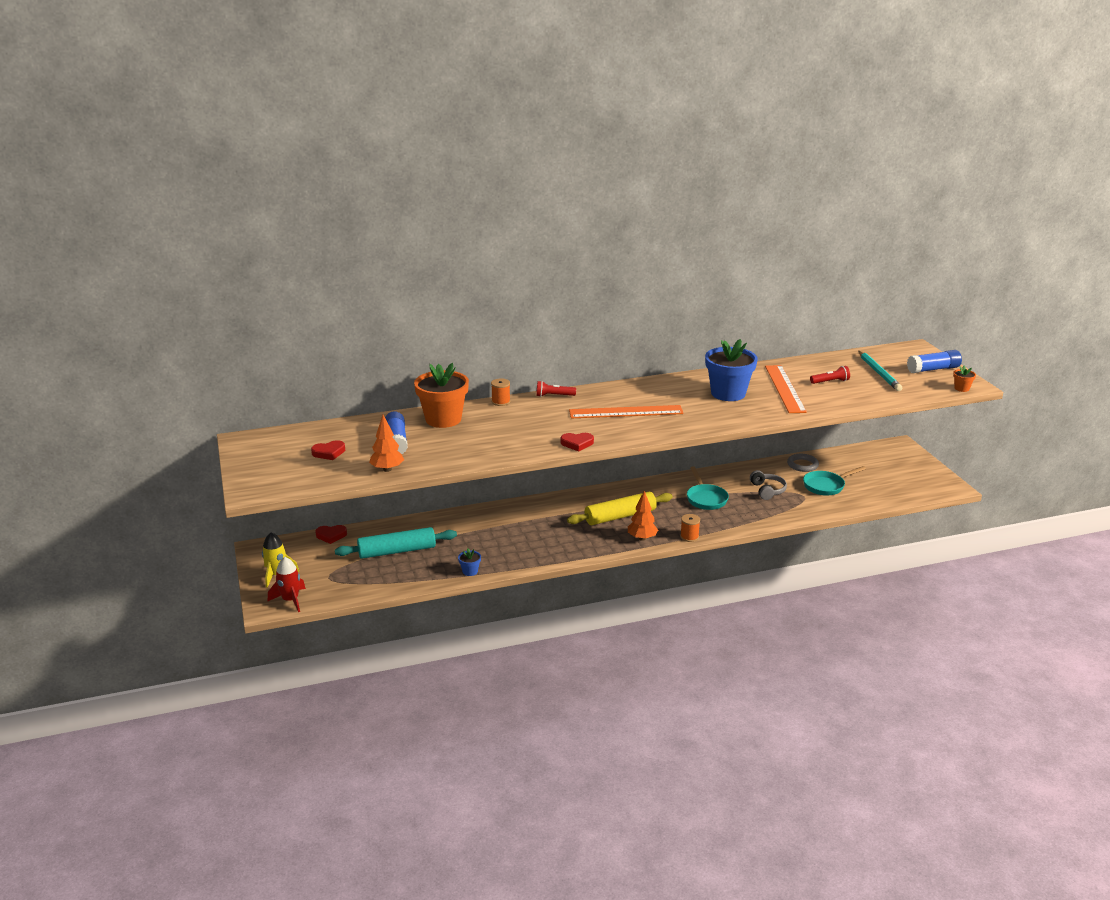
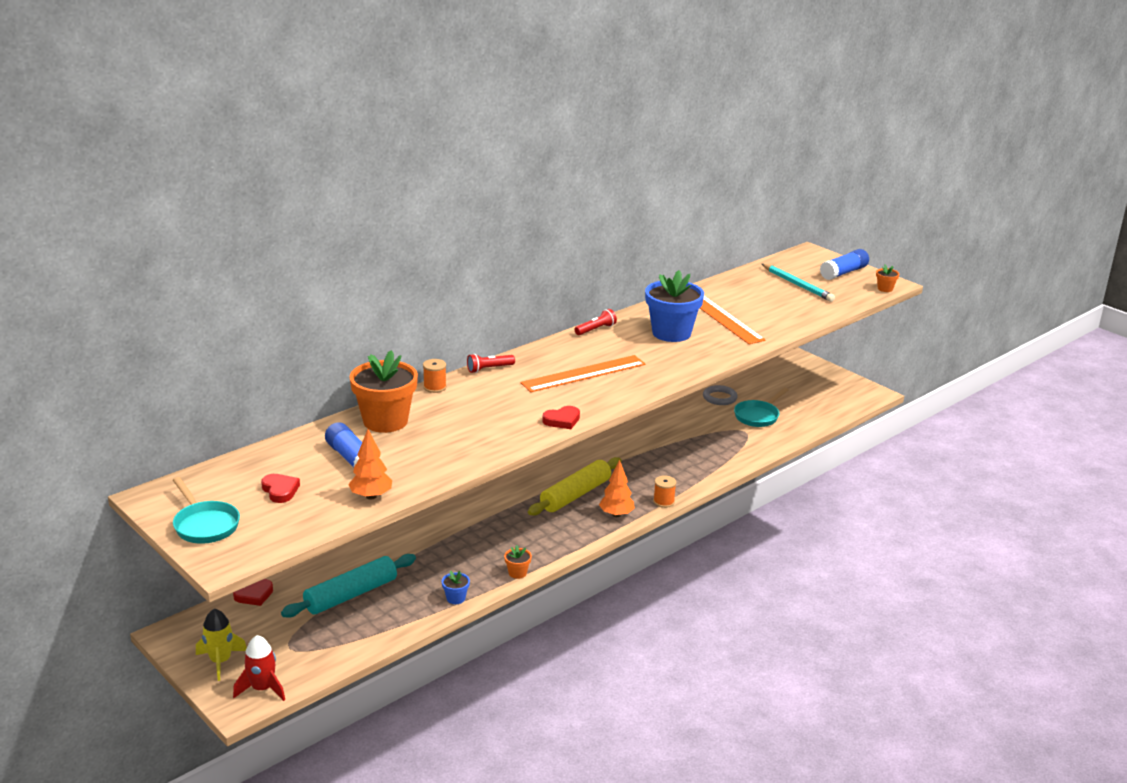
camera: 25 degrees left, 0 degrees up
(329, 453) = (280, 490): red heart -> red heart turned 75 degrees counterclockwise
(530, 564) = (517, 573): none -> orange flower pot
(706, 499) = (650, 455): turquoise pan -> turquoise pan (205, 525)
(767, 490) = (705, 433): grey headphones -> none
(830, 382) = (760, 302): red flashlight -> red flashlight (596, 329)

